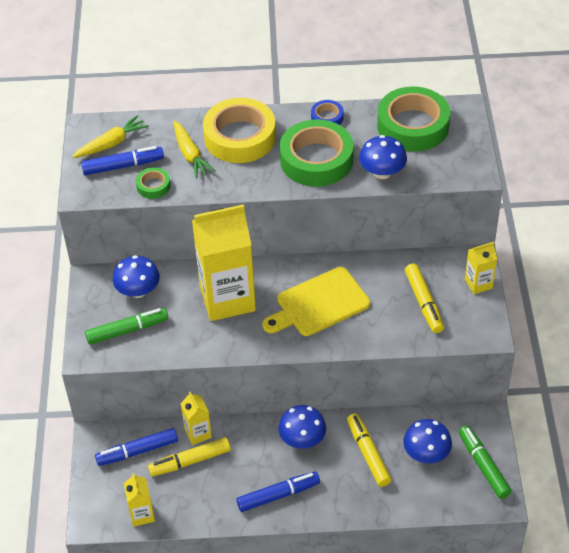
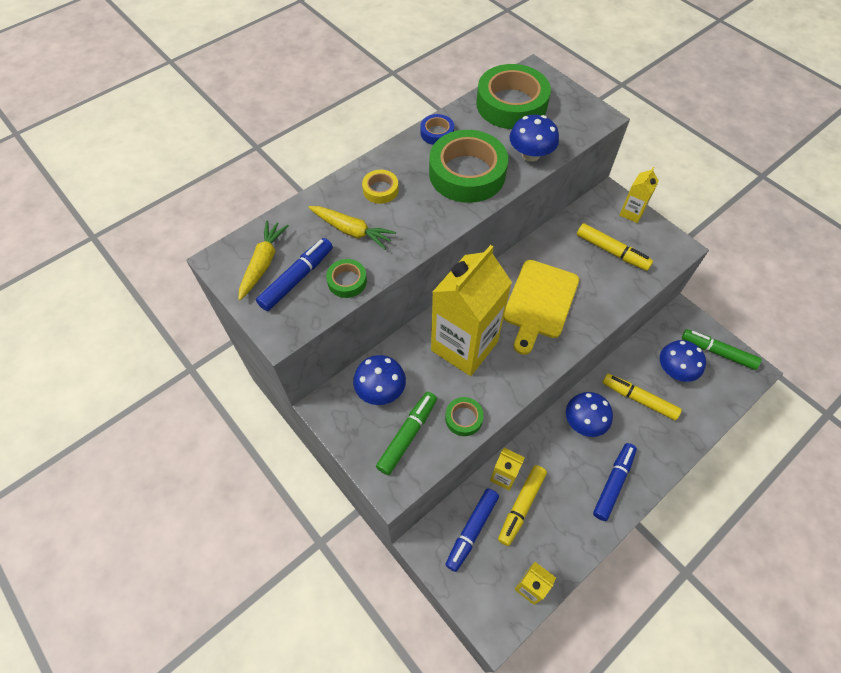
camera: 40 degrees left, 10 degrees up
(176, 344) = (463, 418): none -> green tape
(240, 137) = (380, 190): yellow tape -> yellow tape, size x0.46

